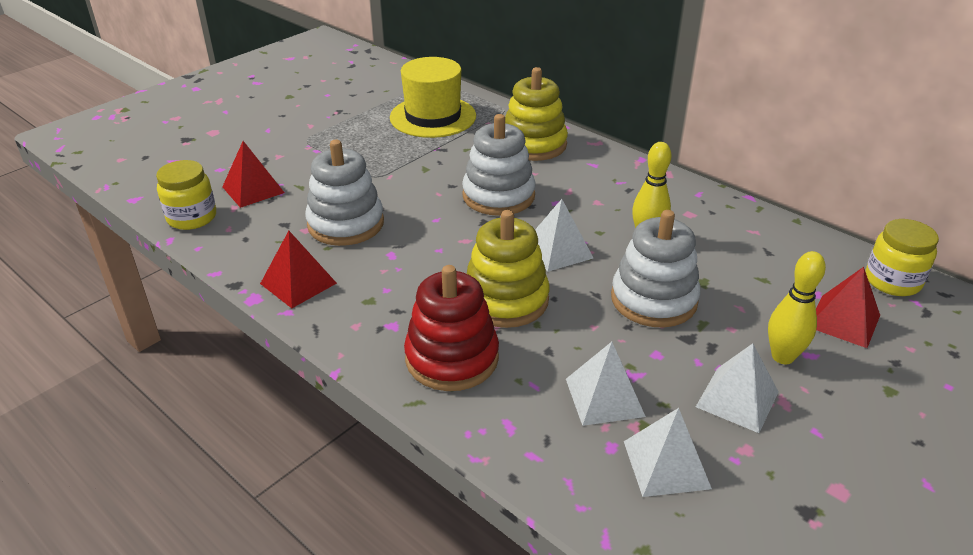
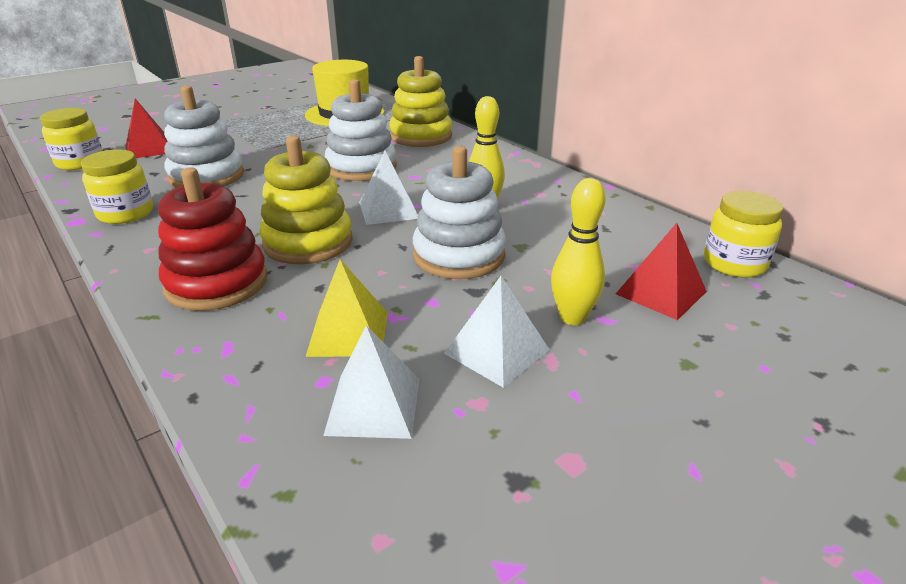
camera: 10 degrees right, 5 degrees down
(298, 283) = (125, 213): red pyramid -> yellow jar
(604, 397) = (348, 333): white pyramid -> yellow pyramid

